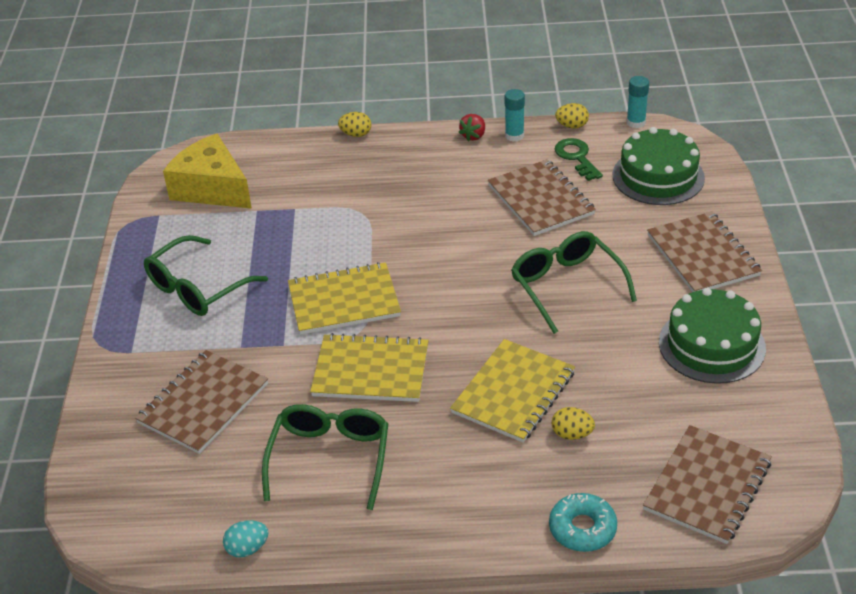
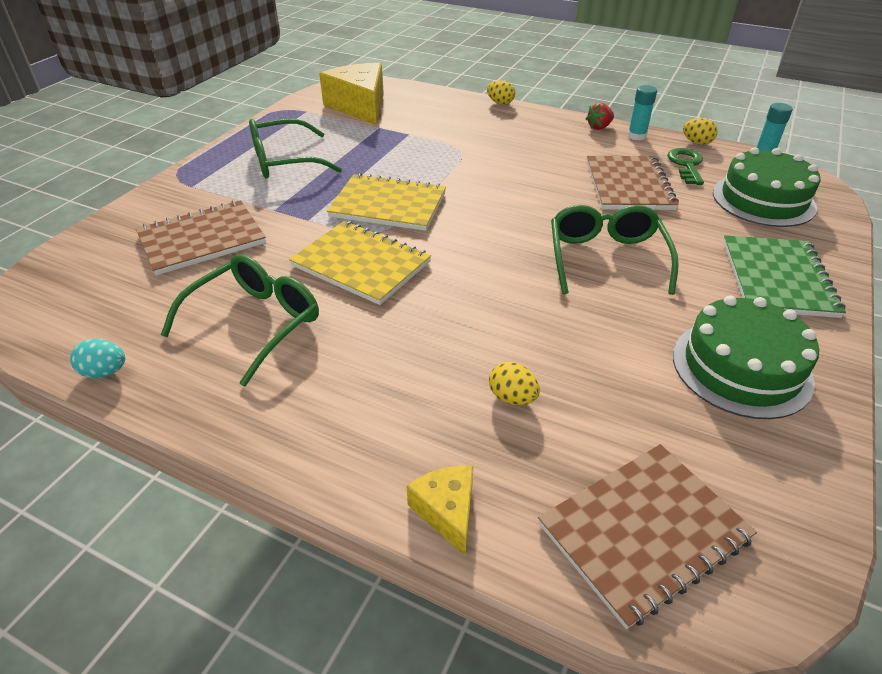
camera: 25 degrees right, 0 degrees up
(513, 393) = (480, 332): yellow notebook -> none
(582, 528) = (447, 511): turquoise donut -> yellow cheese
(703, 255) = (777, 278): brown notebook -> green notebook

